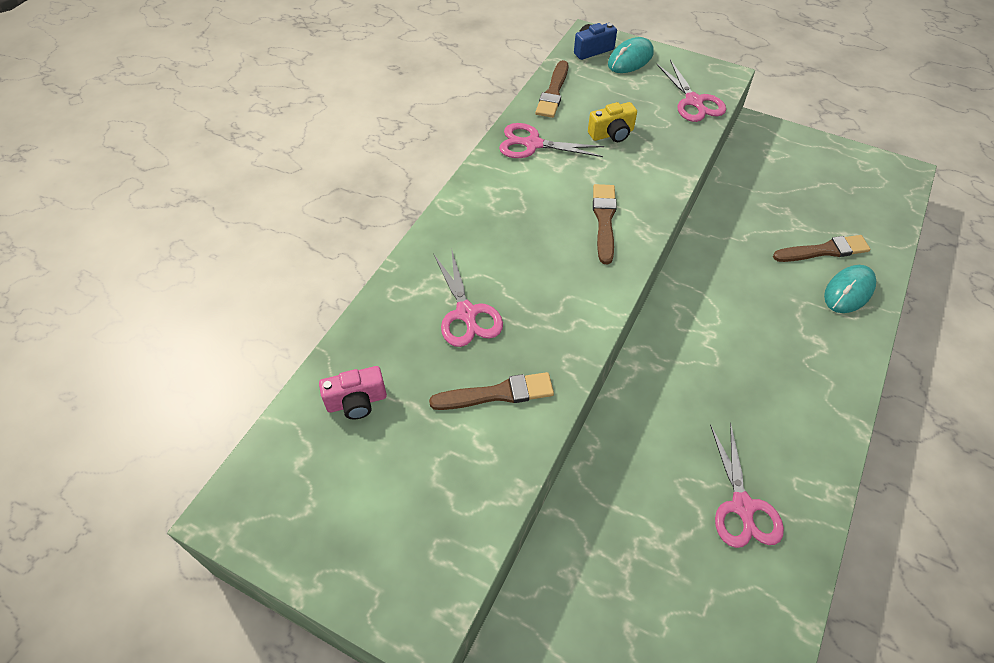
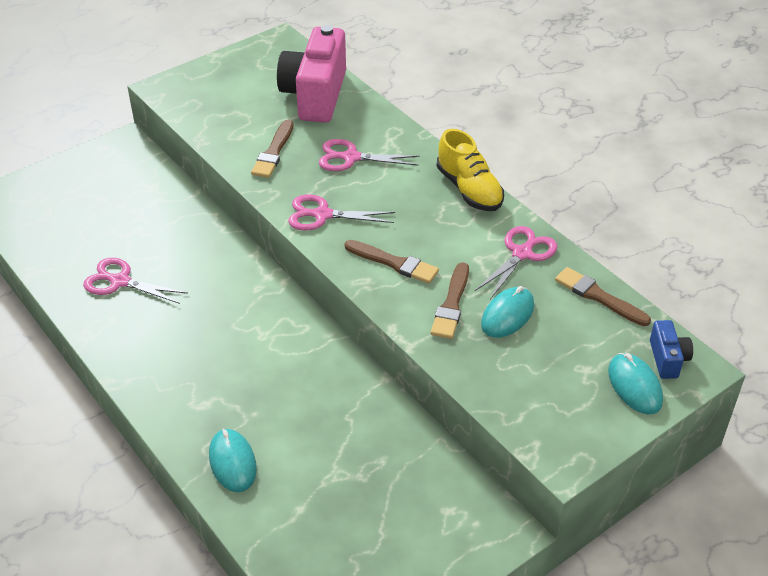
camera: 115 degrees right, 10 degrees down
(357, 402) = (315, 95): pink camera -> pink camera, size x2.22
(465, 201) = (469, 189): none -> yellow shoe
(612, 134) = (507, 315): yellow camera -> turquoise mouse
(694, 102) = (527, 406): pink scissors -> pink scissors (322, 215)
(824, 250) = (290, 474): brown brush -> brown brush (451, 304)

